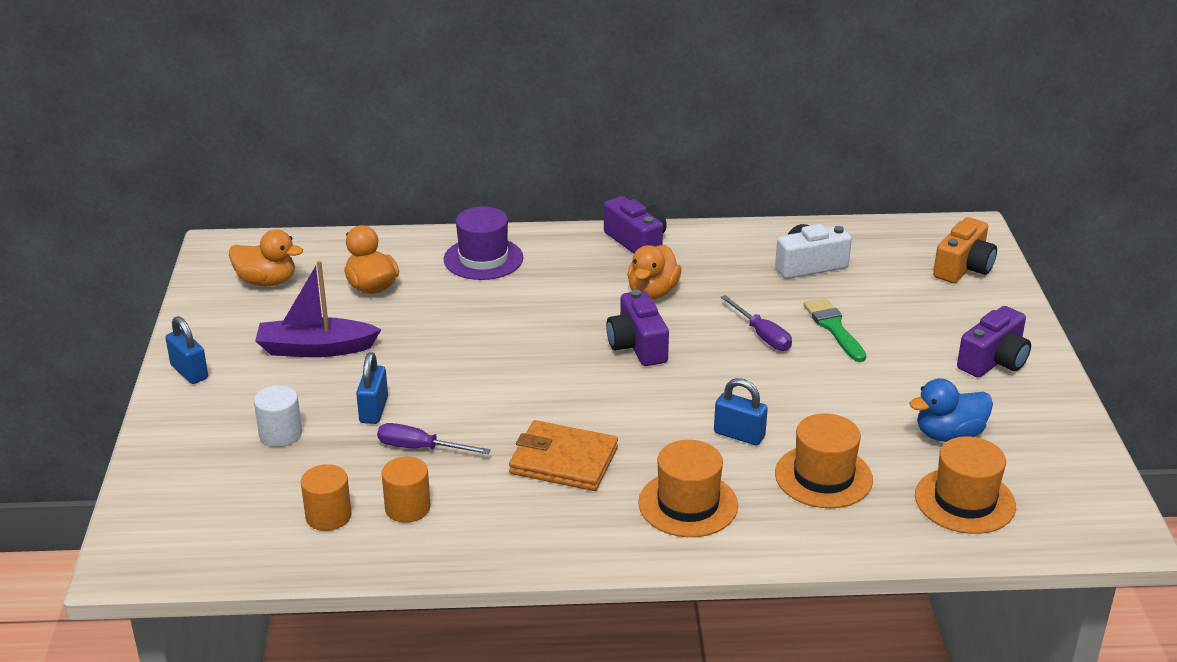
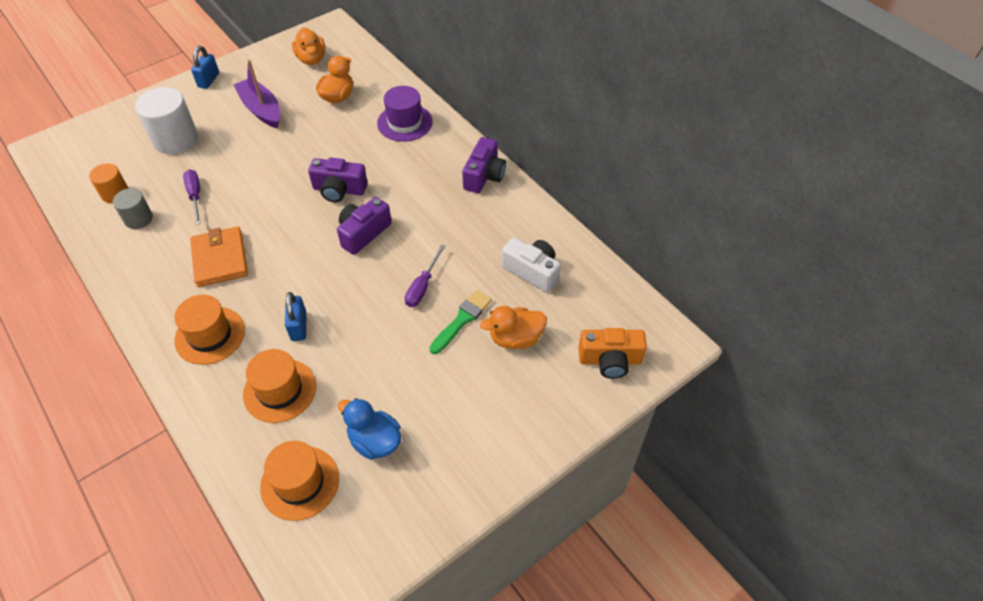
camera: 55 degrees right, 20 degrees up
(280, 434) = (175, 139): white cylinder -> white cylinder, size x1.74
(374, 410) = (219, 160): blue padlock -> none
(407, 508) = (138, 219): orange cylinder -> grey cylinder
(652, 292) = (430, 211): orange duck -> orange duck (515, 338)
(994, 361) = (492, 431): purple camera -> purple camera (339, 190)

